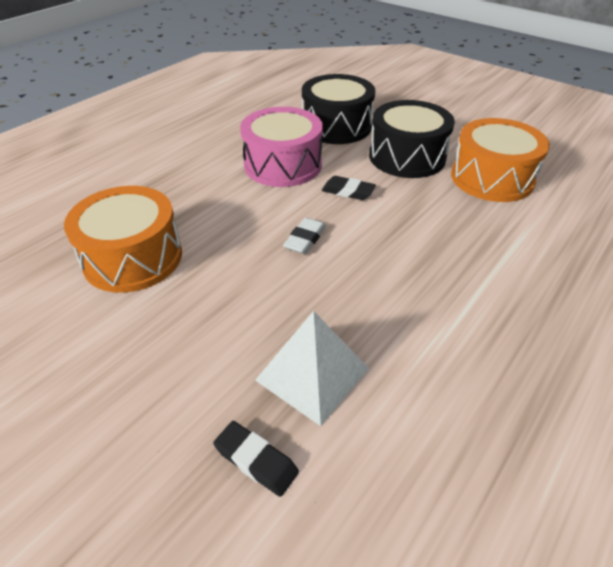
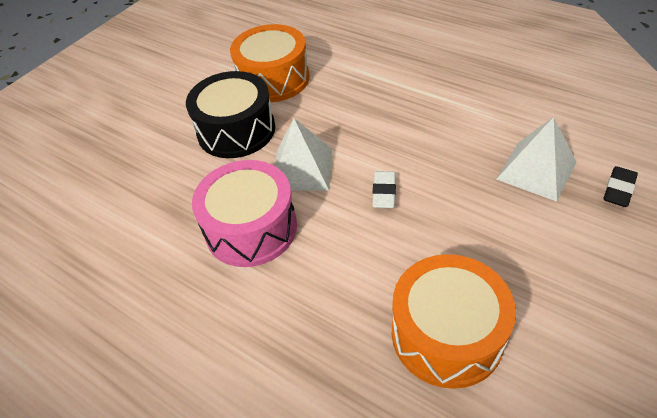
camera: 90 degrees left, 5 degrees up
(305, 239) = (384, 192): white eraser -> white eraser turned 75 degrees clockwise
(336, 126) = (164, 189): black drum -> none
(348, 191) = (302, 169): black eraser -> white pyramid

